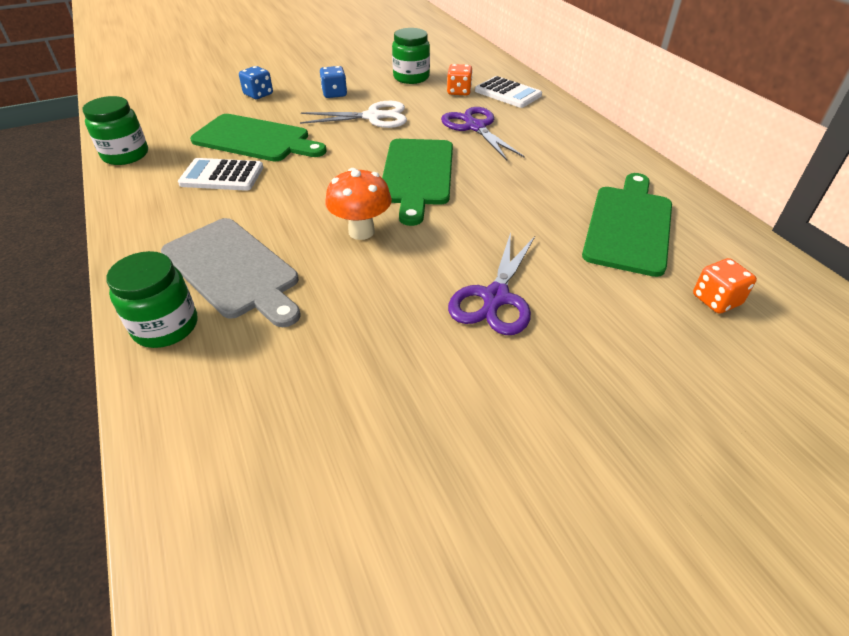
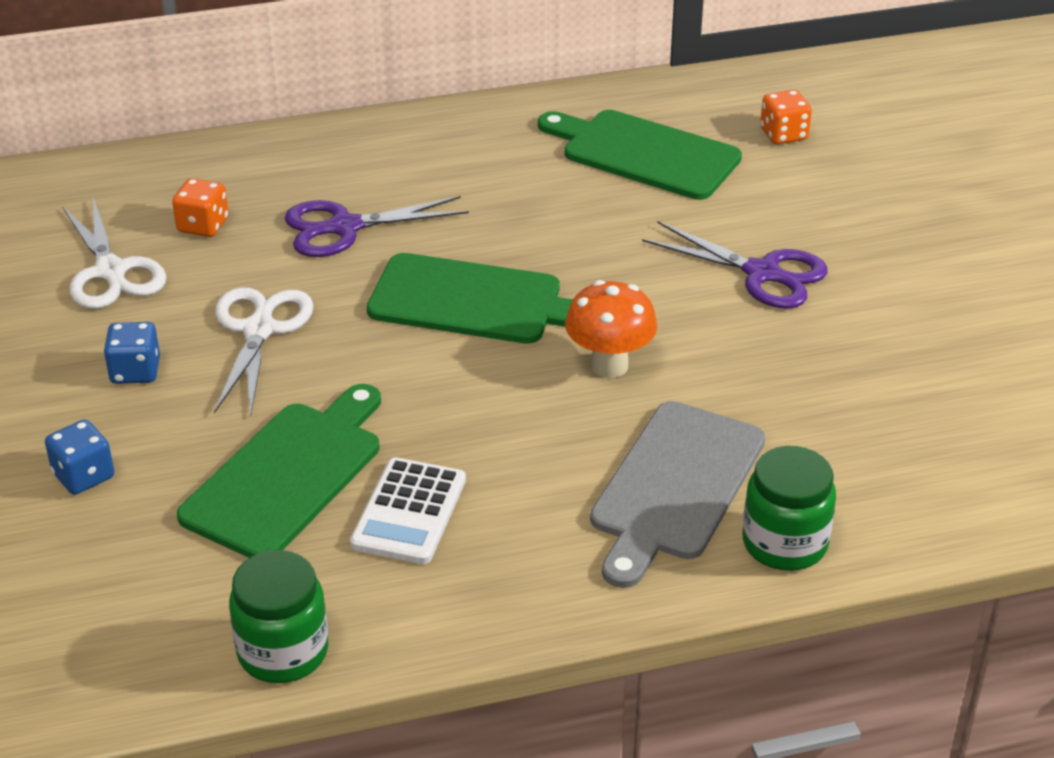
camera: 80 degrees left, 5 degrees down
(233, 270) = (675, 487): grey cutting board -> grey cutting board turned 150 degrees clockwise
(411, 77) = (111, 271): green jar -> white scissors
(507, 93) = (236, 177): white calculator -> none

